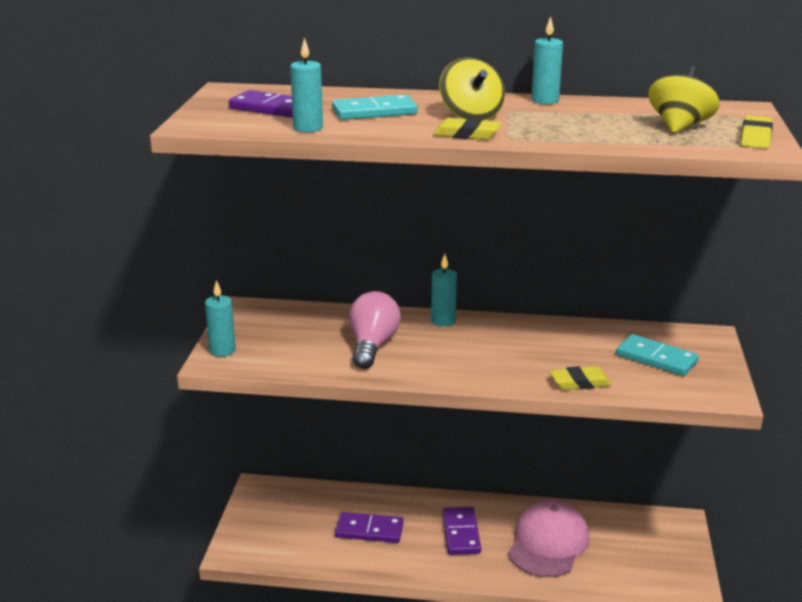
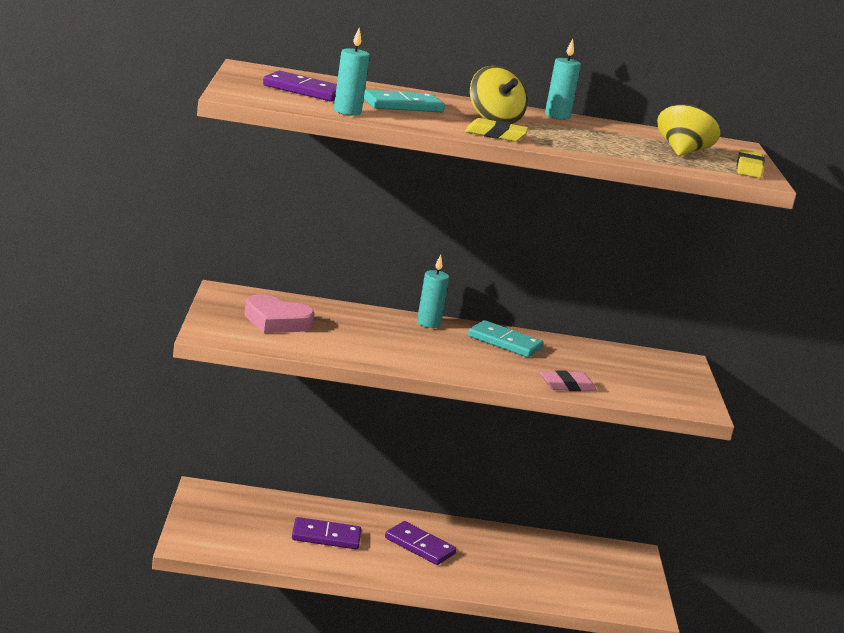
camera: 10 degrees left, 5 degrees down
(222, 350) = (214, 326): turquoise candle -> none
(286, 337) = (276, 321): none -> pink heart
(372, 346) = (363, 337): pink light bulb -> none
(461, 533) = (419, 546): purple domino -> purple domino turned 45 degrees counterclockwise
(548, 543) = (507, 561): pink cap -> none
(580, 382) = (567, 386): yellow eraser -> pink eraser
(656, 358) = (635, 374): turquoise domino -> turquoise domino (504, 342)

